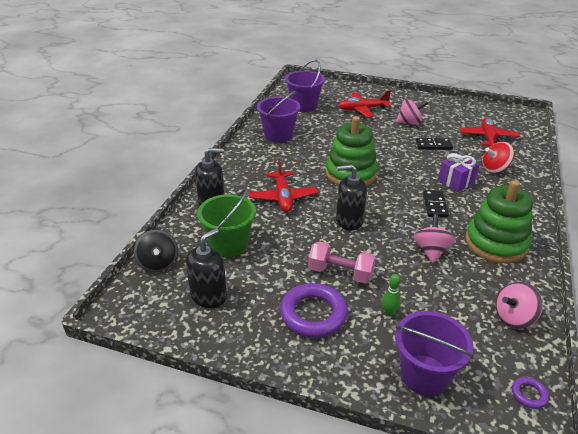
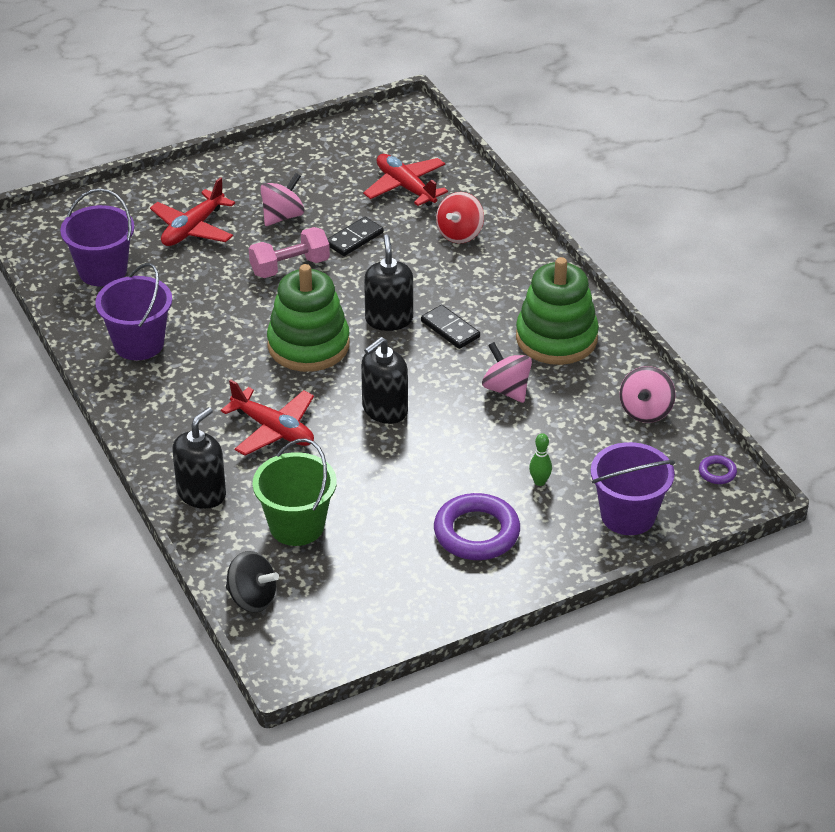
camera: 45 degrees left, 5 degrees up
(209, 296) = (356, 589): black soap dispenser -> black soap dispenser (389, 319)
(340, 273) = (450, 475): pink dumbbell -> pink dumbbell (290, 267)
(455, 182) = (437, 281): purple gift -> none

